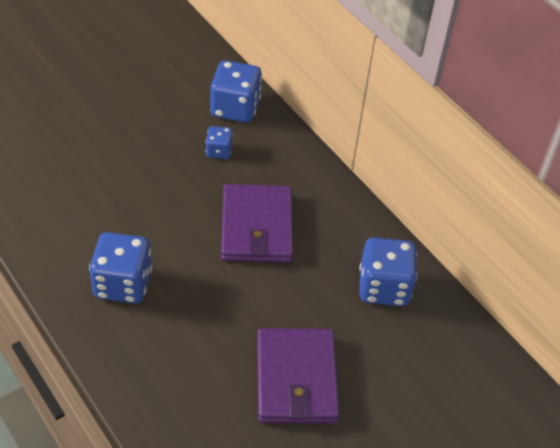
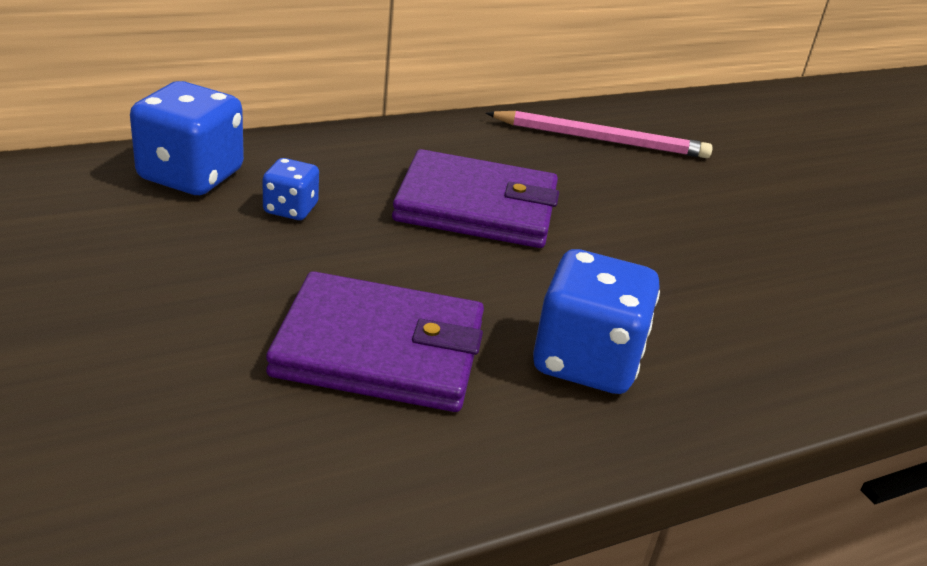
camera: 80 degrees left, 15 degrees down
(296, 379) = (759, 229): purple wallet -> purple wallet (380, 350)
(383, 287) = (601, 139): blue dice -> pink pencil

